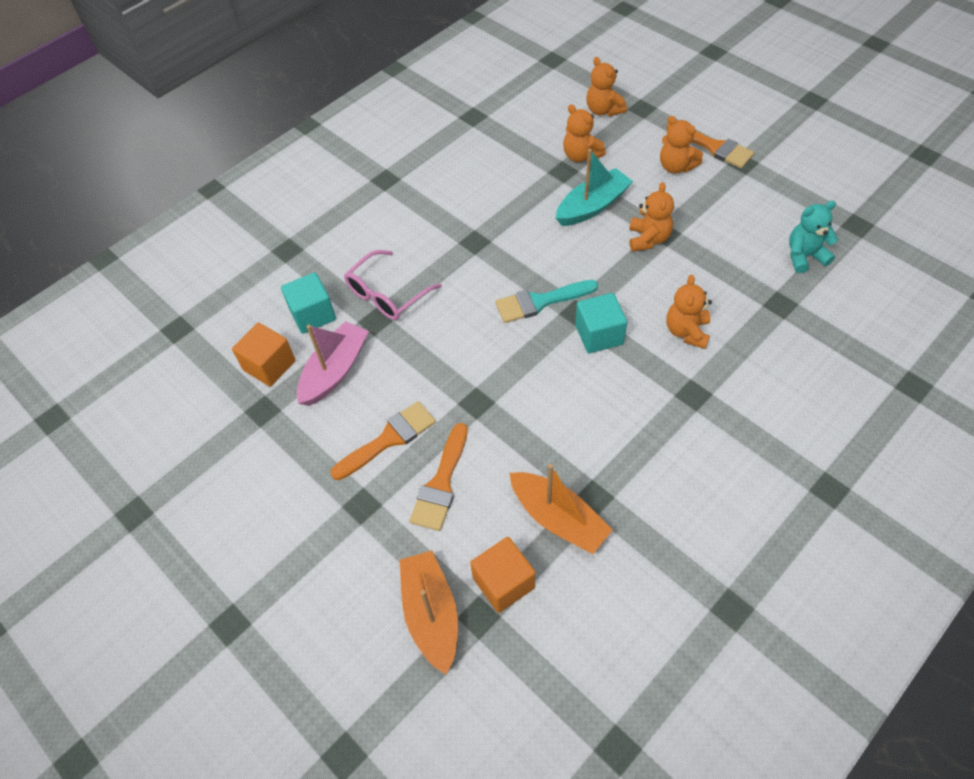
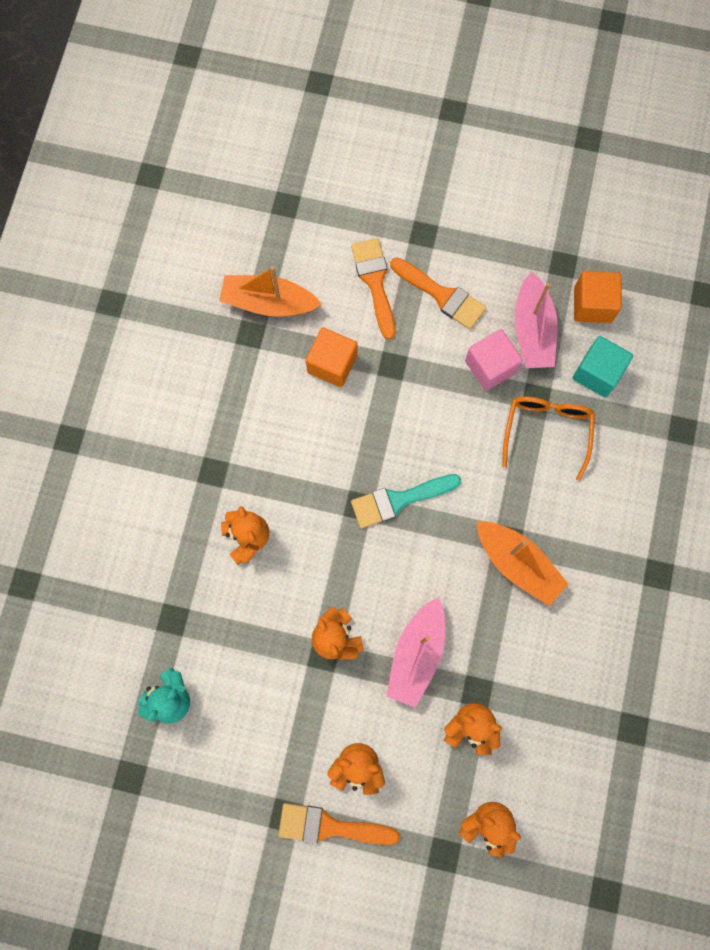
camera: 145 degrees right, 20 degrees up
(387, 294) = (546, 431): pink glasses -> orange glasses
(388, 439) = (441, 295): orange brush -> orange brush turned 75 degrees counterclockwise
(393, 360) = (490, 366): none -> pink cube
(431, 614) = (319, 188): orange boat -> orange boat (517, 563)
(503, 582) = (282, 235): orange cube -> orange cube (332, 364)
(540, 302) = (399, 500): turquoise brush -> turquoise brush turned 150 degrees counterclockwise
(592, 206) = (417, 654): turquoise boat -> pink boat
(599, 335) = (325, 491): turquoise cube -> none

